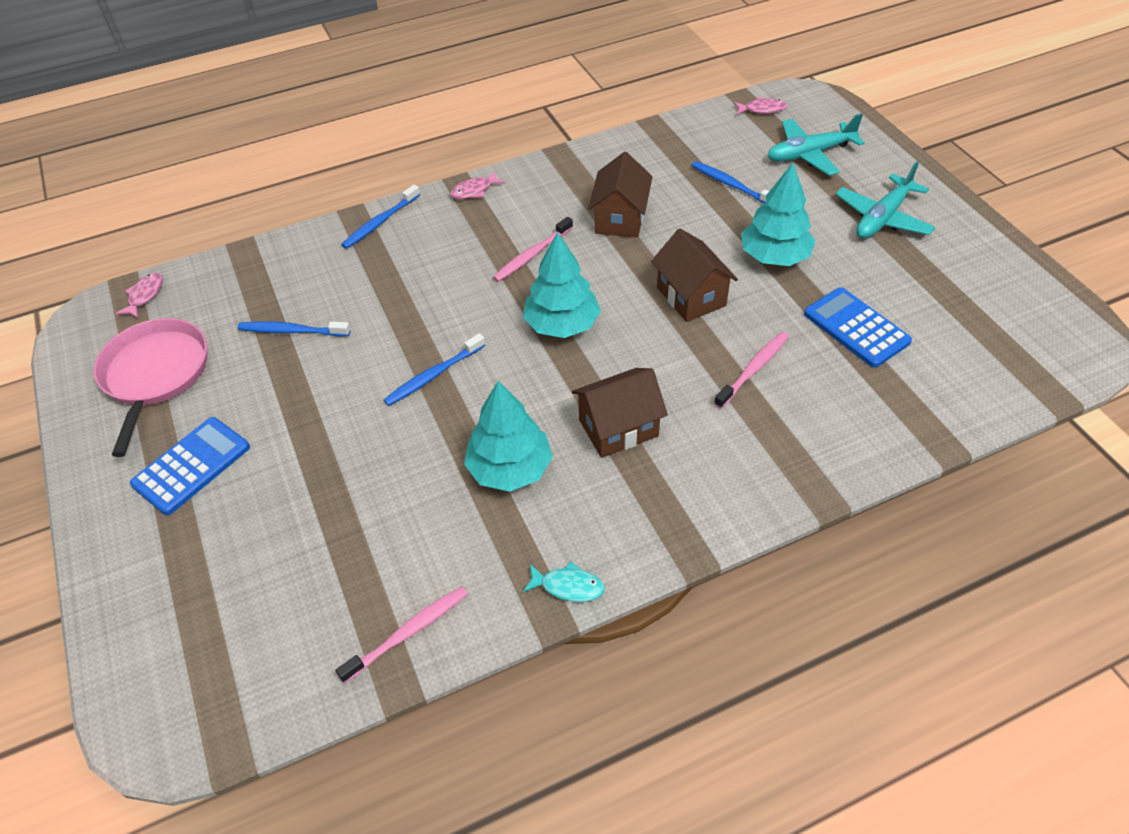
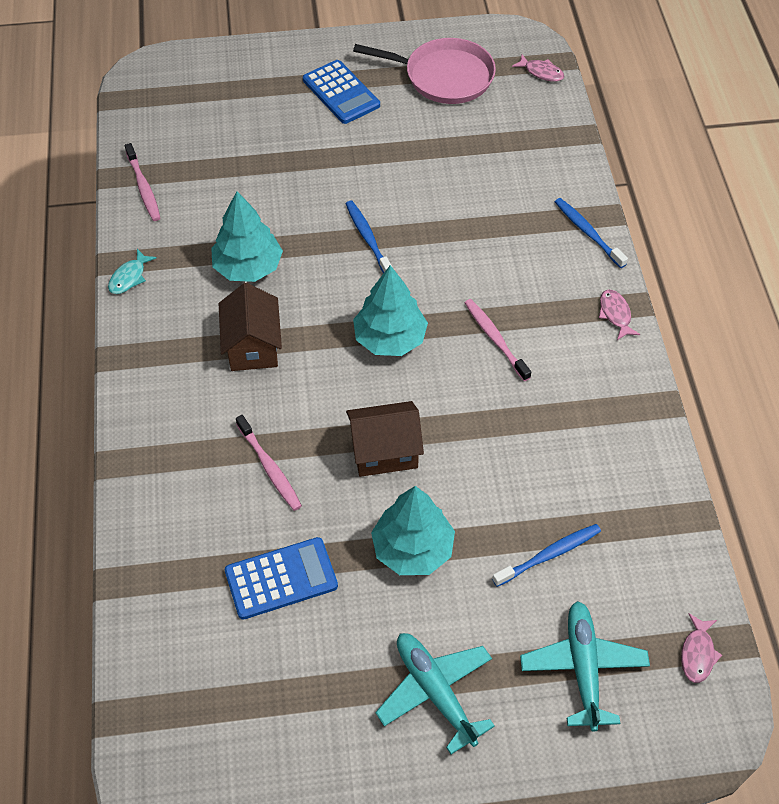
camera: 105 degrees right, 5 degrees up
(292, 331) = (460, 157): blue toothbrush -> none
(620, 219) = (525, 428): brown house -> none

